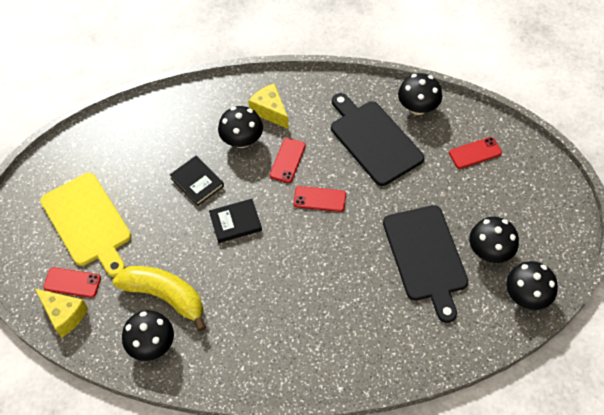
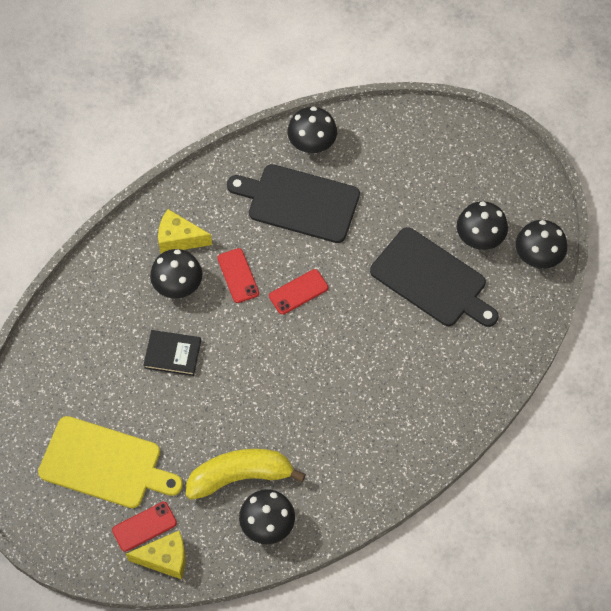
camera: 40 degrees left, 5 degrees up
(235, 222) = (242, 366): black book -> none
(475, 153) = (397, 155): red phone -> none

